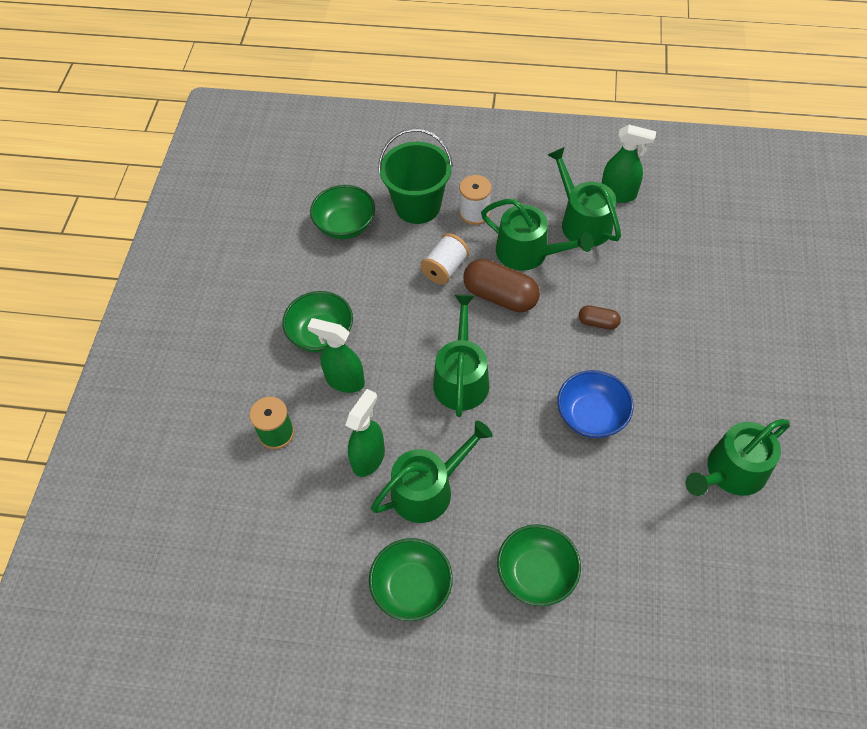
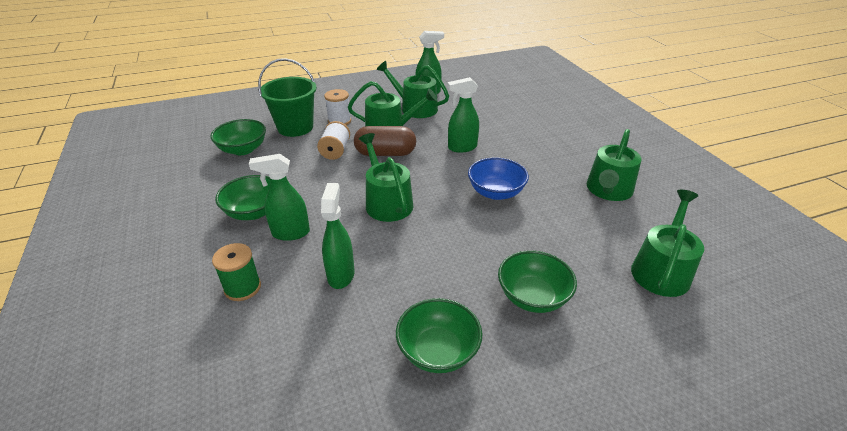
camera: 30 degrees left, 20 degrees down
(428, 489) = (406, 276): green watering can -> green watering can (661, 269)
(598, 322) = (462, 147): brown capsule -> green spray bottle

